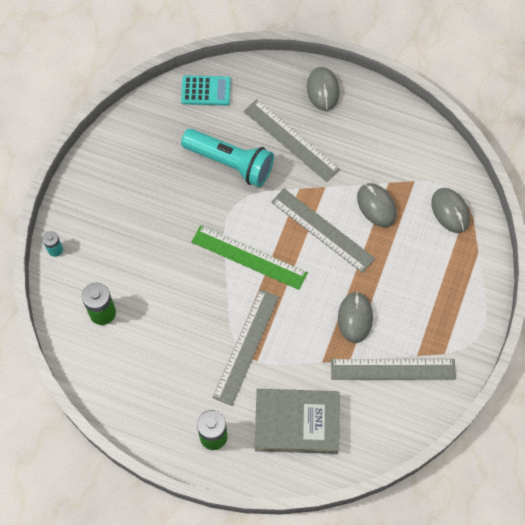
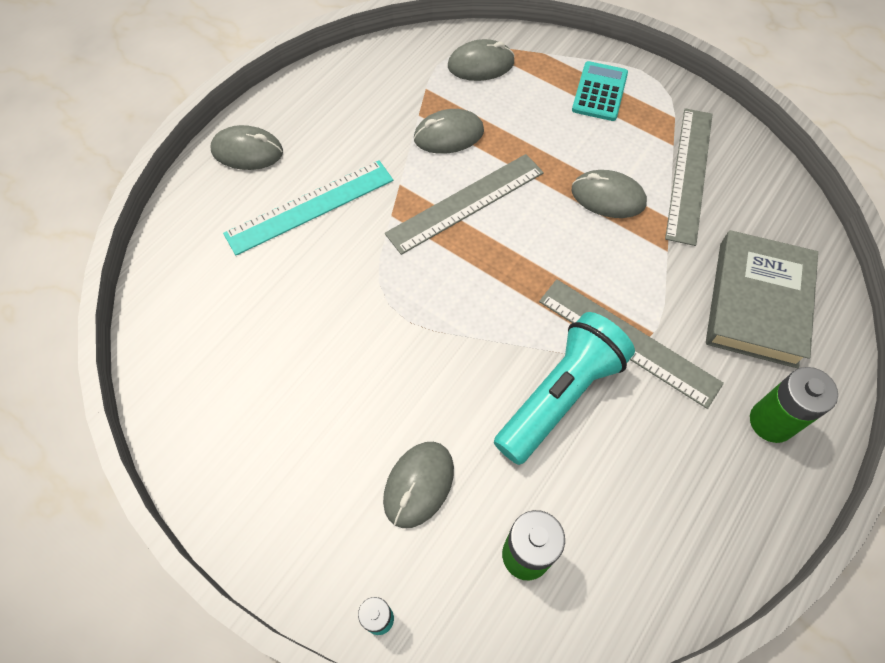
camera: 75 degrees left, 5 degrees down
(127, 250) = (418, 485): none -> grey mouse
(206, 91) = (175, 298): turquoise calculator -> turquoise calculator (600, 92)
(230, 163) = (316, 292): turquoise flashlight -> turquoise flashlight (560, 395)
(249, 257) = (483, 304): green ruler -> none
(291, 140) = (310, 207): grey ruler -> turquoise ruler

